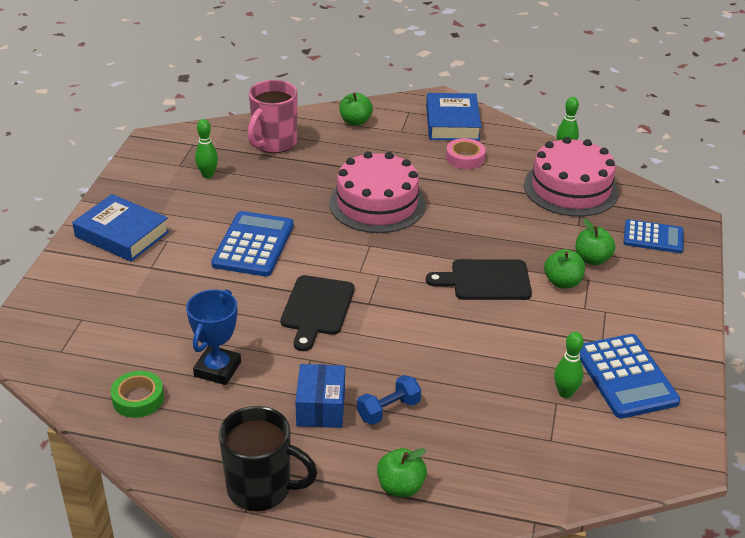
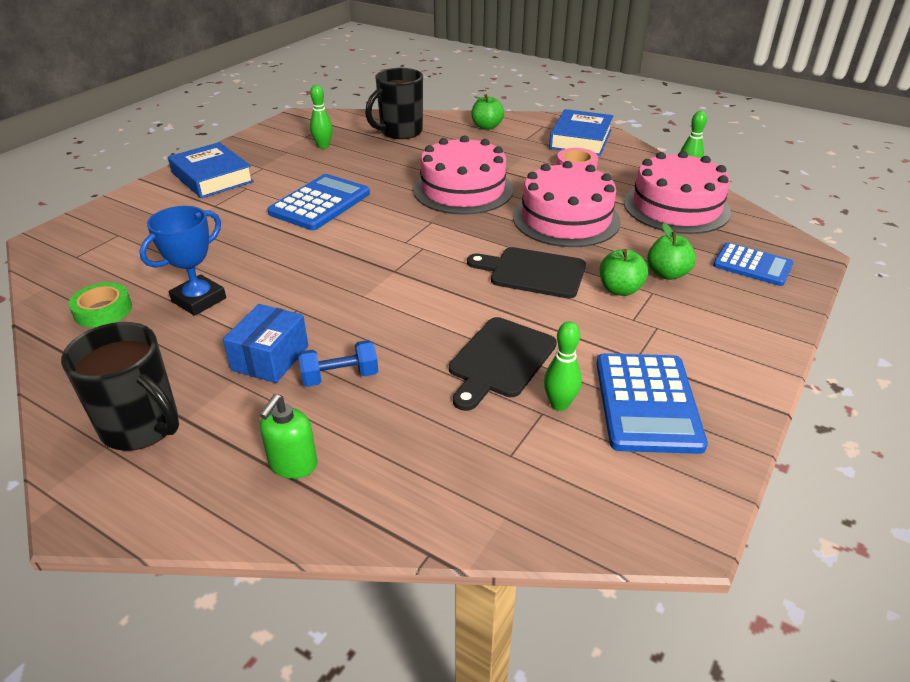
camera: 20 degrees right, 0 degrees up
(274, 143) = (400, 132): pink mug -> black mug
(317, 309) = (338, 266): black cutting board -> black cutting board (500, 360)
(400, 487) = (293, 464): green apple -> green soap dispenser
(485, 219) = (566, 219): none -> pink cake

